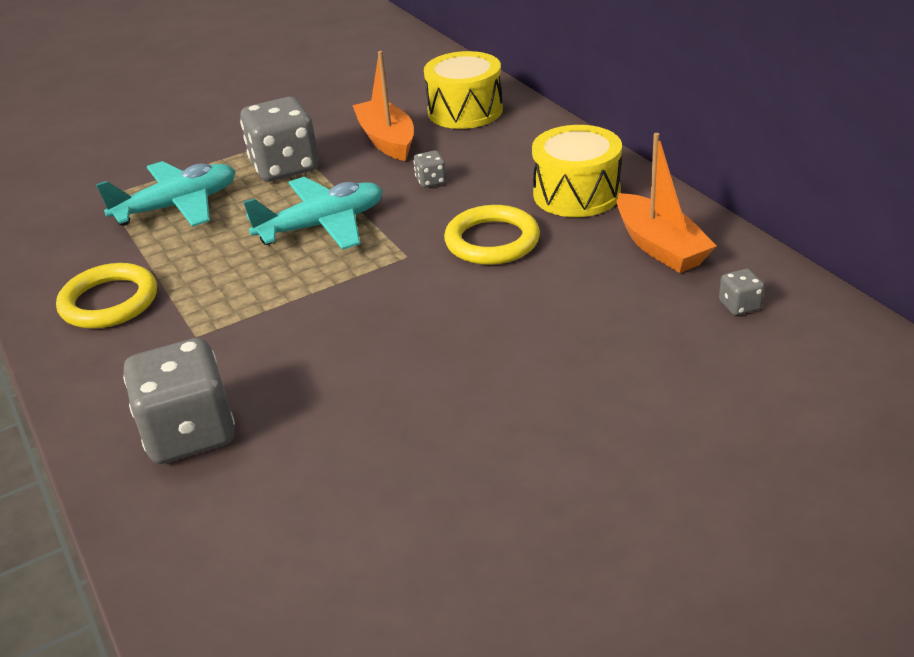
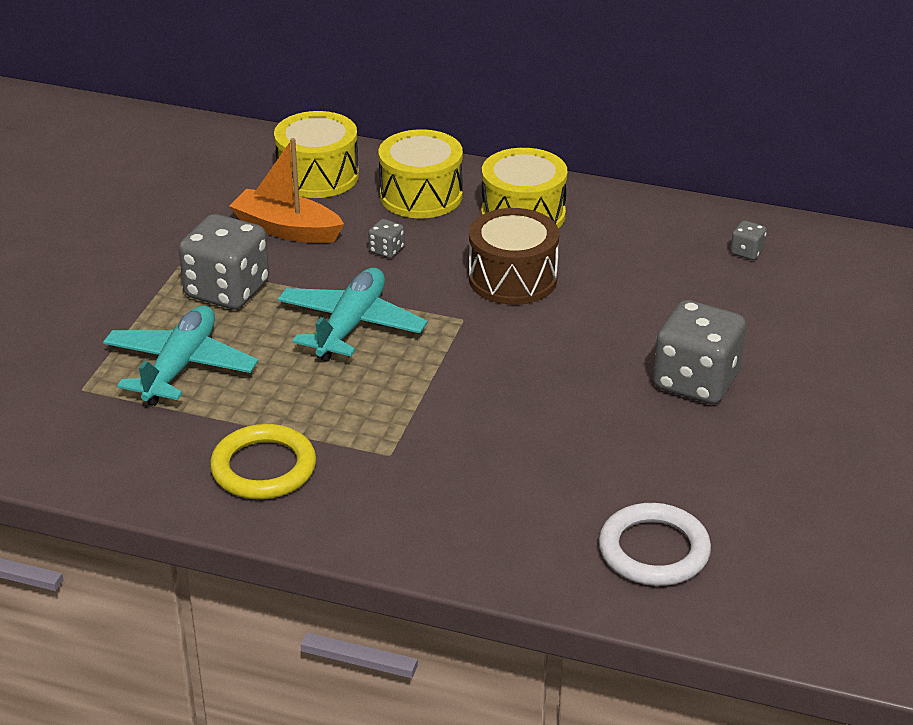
camera: 45 degrees left, 0 degrees up
(189, 433) = (505, 517): grey dice -> grey dice (696, 382)
(246, 539) = (654, 550): none -> white ring
(492, 241) = (513, 278): yellow ring -> brown drum
(518, 150) = (421, 195): none -> yellow drum
(660, 246) = (640, 232): orange boat -> none

